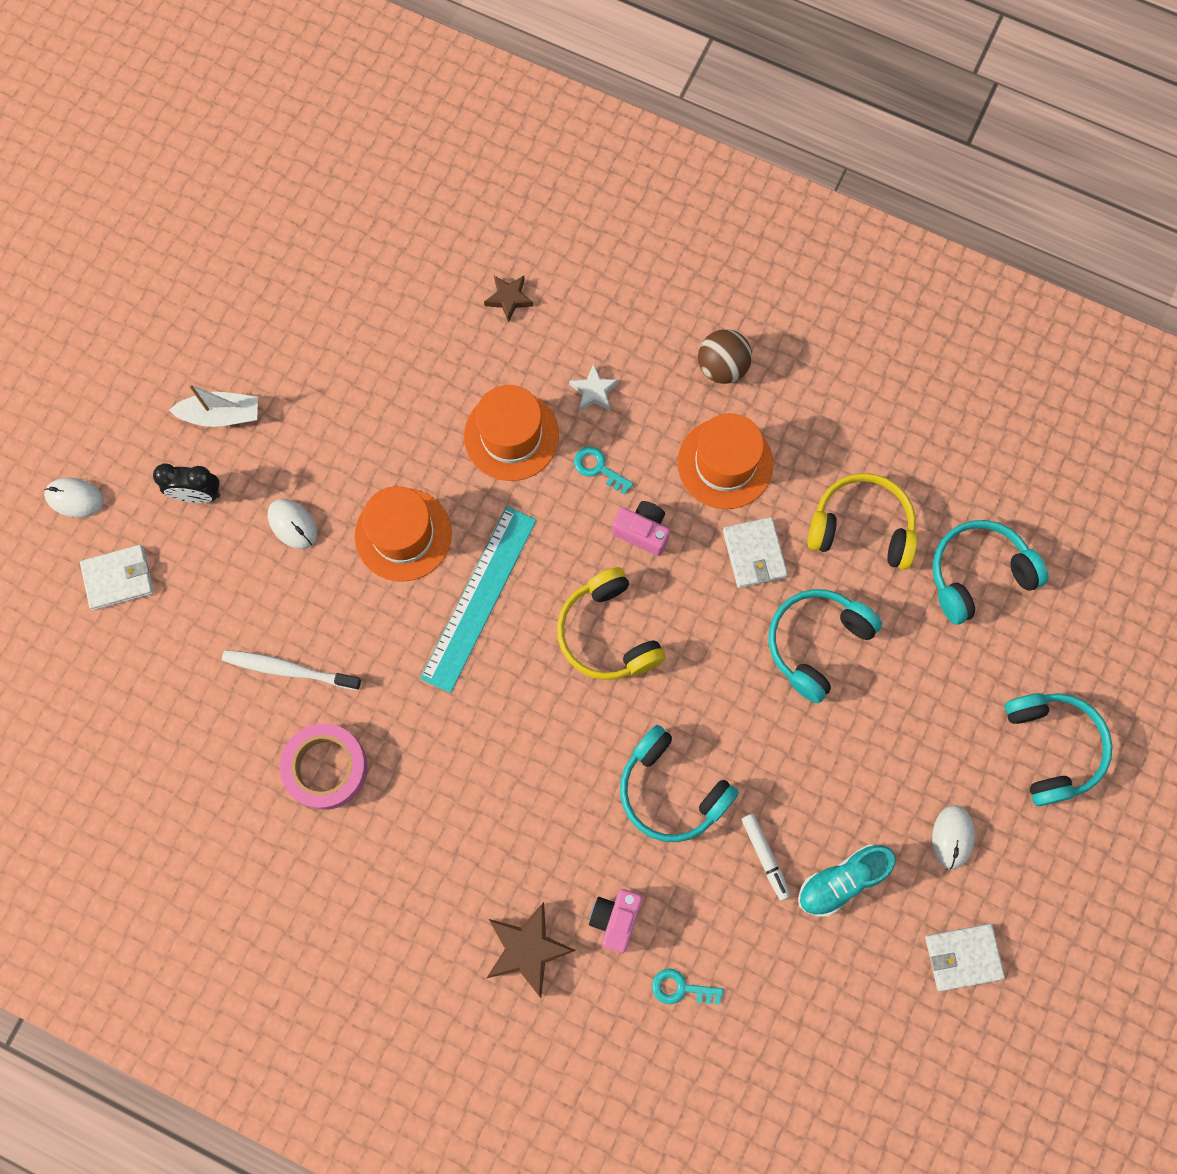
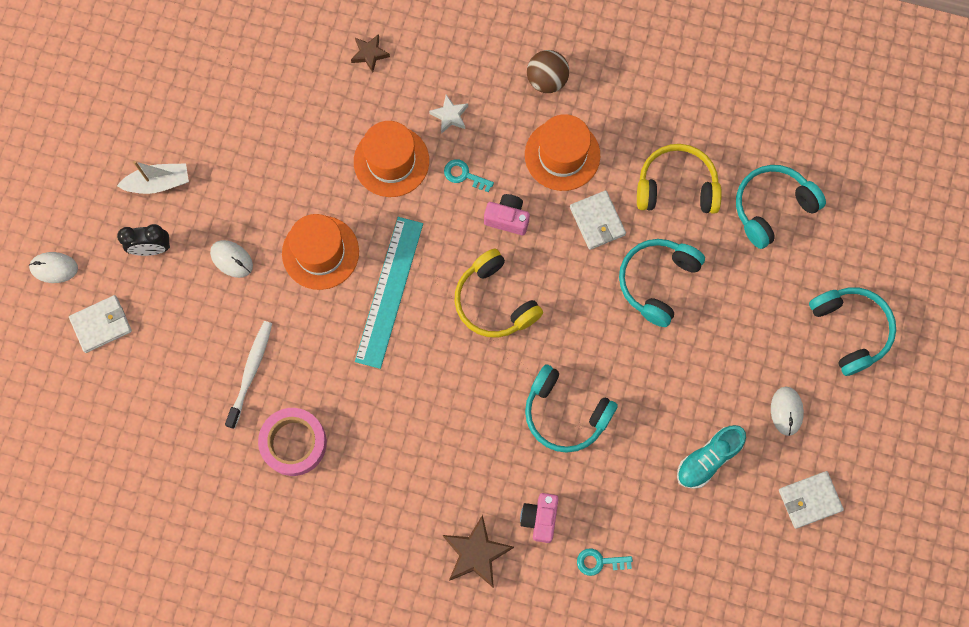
camera: 10 degrees left, 0 degrees up
(289, 670) = (250, 372): white toothbrush -> white toothbrush turned 105 degrees clockwise
(765, 857) = (646, 451): white marker -> none

